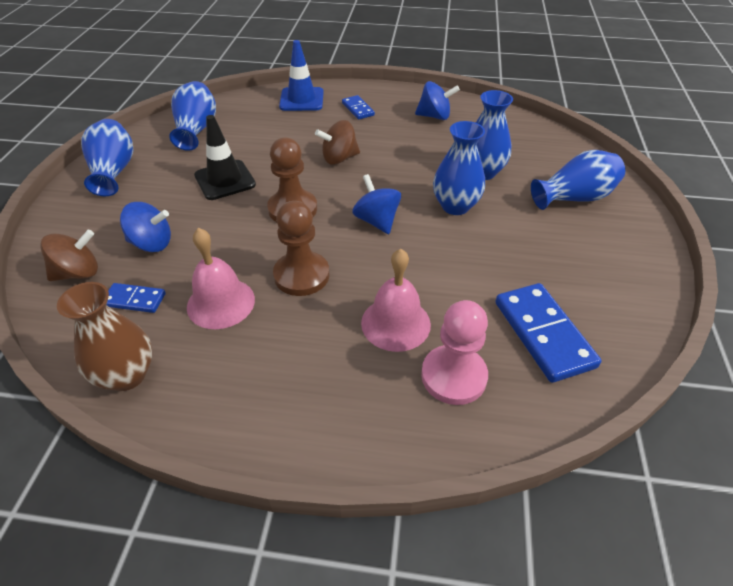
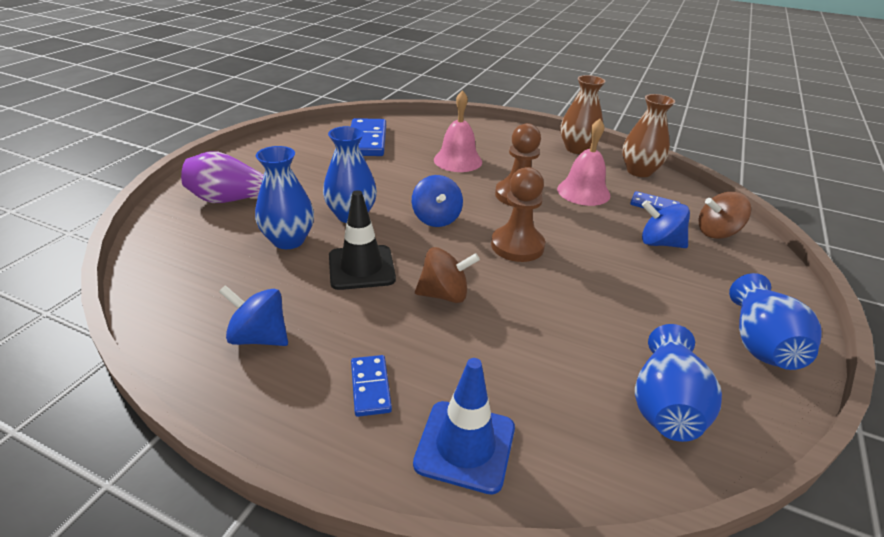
camera: 165 degrees left, 10 degrees down
(218, 415) = (577, 149): none -> brown vase
(225, 180) = (597, 296): black traffic cone -> black traffic cone (361, 267)
(453, 376) = (436, 137): pink pawn -> none
(574, 198) = (232, 199): blue vase -> purple vase

